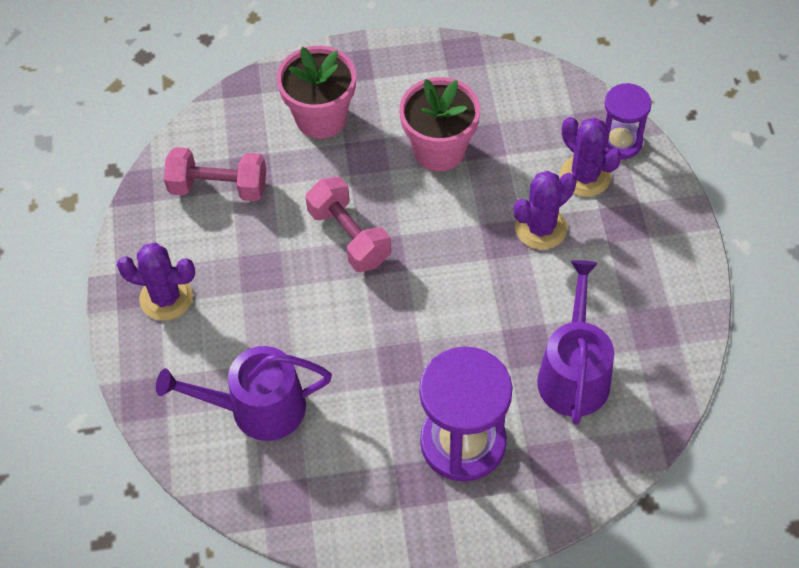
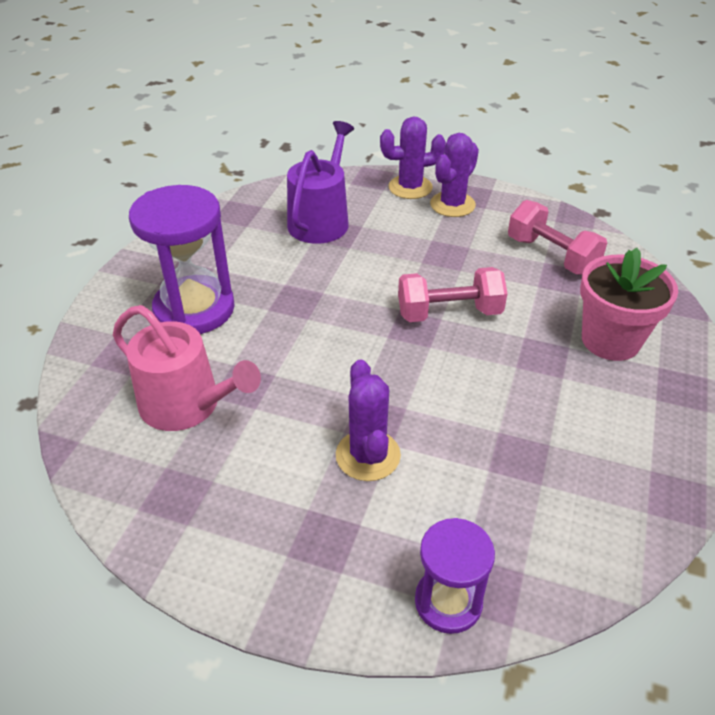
camera: 115 degrees right, 15 degrees down
(218, 187) = (551, 255): pink dumbbell -> pink dumbbell turned 75 degrees counterclockwise
(439, 150) = (524, 414): pink flower pot -> none
(574, 373) = (187, 405): purple watering can -> pink watering can
(585, 176) = (414, 533): purple cactus -> purple cactus (410, 187)

